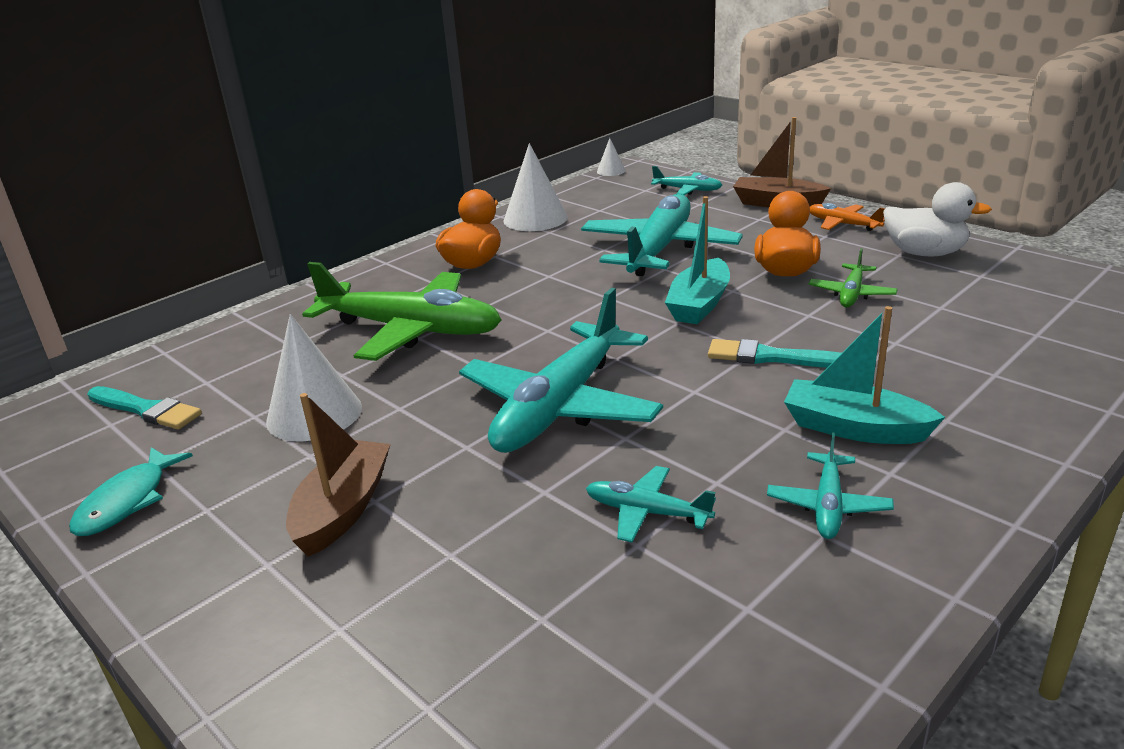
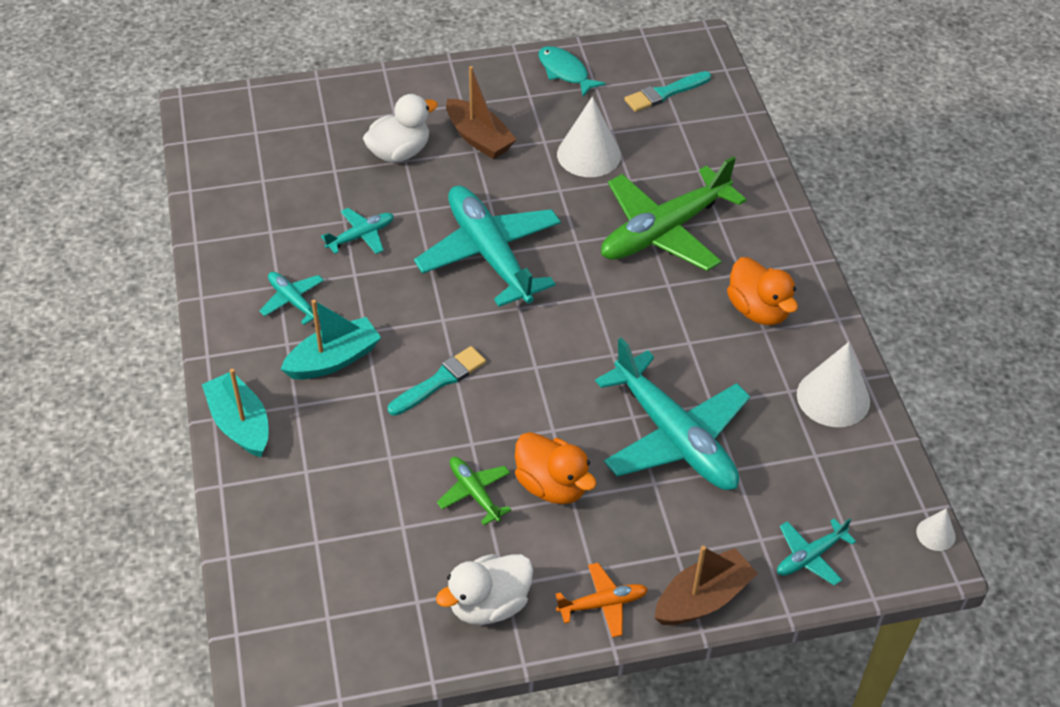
camera: 120 degrees right, 20 degrees up
(437, 569) = (399, 152): none -> white duck
(699, 304) = (549, 395): turquoise boat -> turquoise boat (240, 424)

